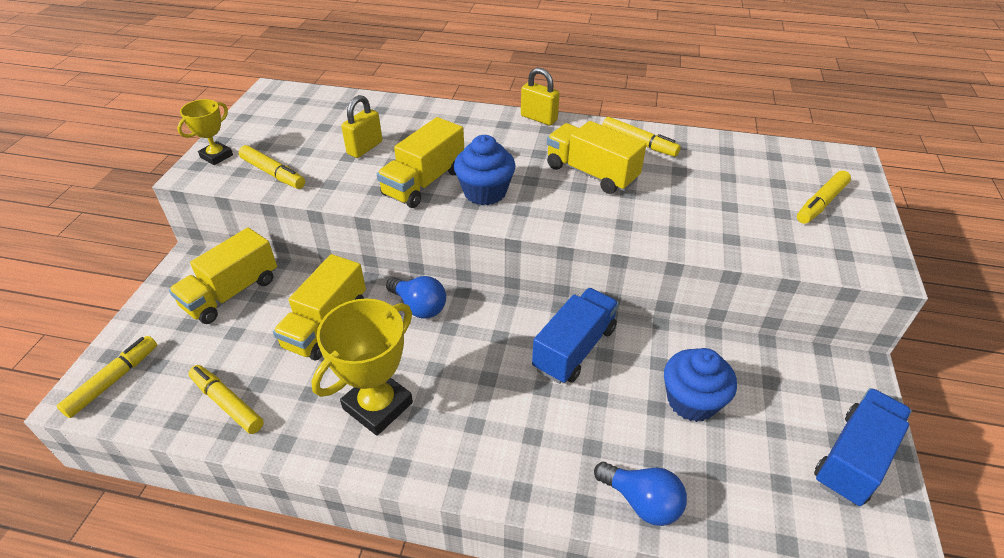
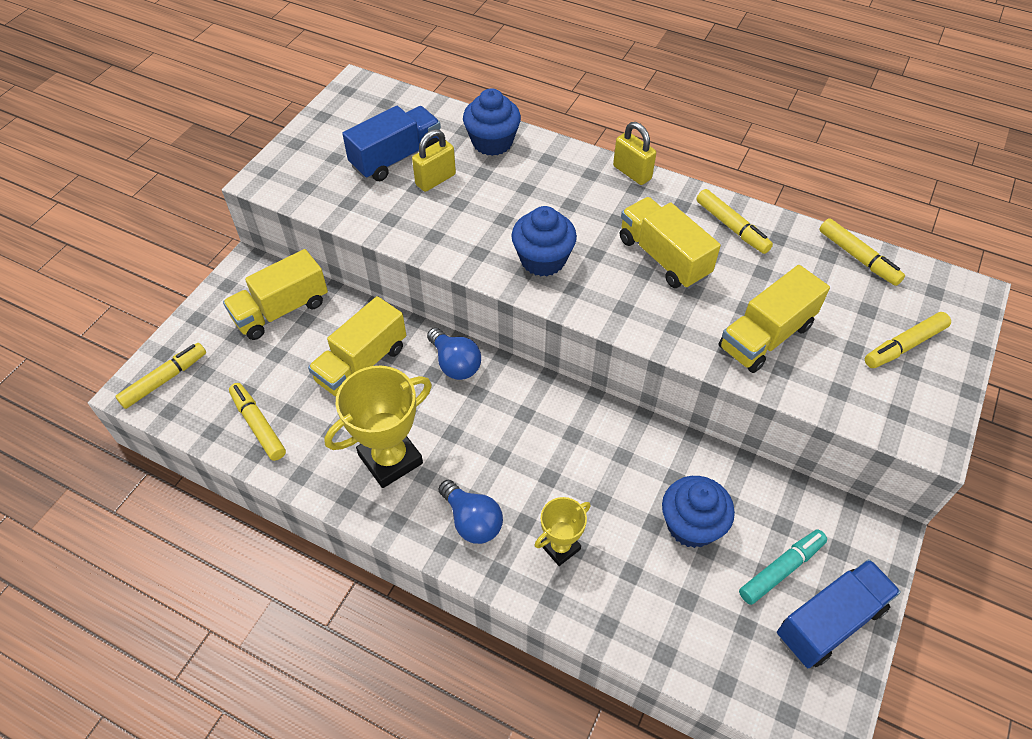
camera: 15 degrees right, 10 degrees up
(216, 156) = (287, 163): yellow trophy -> yellow trophy (560, 547)
(273, 173) = (338, 196): yellow marker -> yellow marker (858, 257)
(408, 114) = (492, 142): none -> blue cupcake
(424, 182) = (484, 235): yellow truck -> yellow truck (765, 336)
(574, 348) = (594, 443): blue truck -> blue truck (396, 158)
(641, 501) = (604, 610): blue light bulb -> blue light bulb (472, 521)
(789, 422) = (781, 569): none -> turquoise marker

